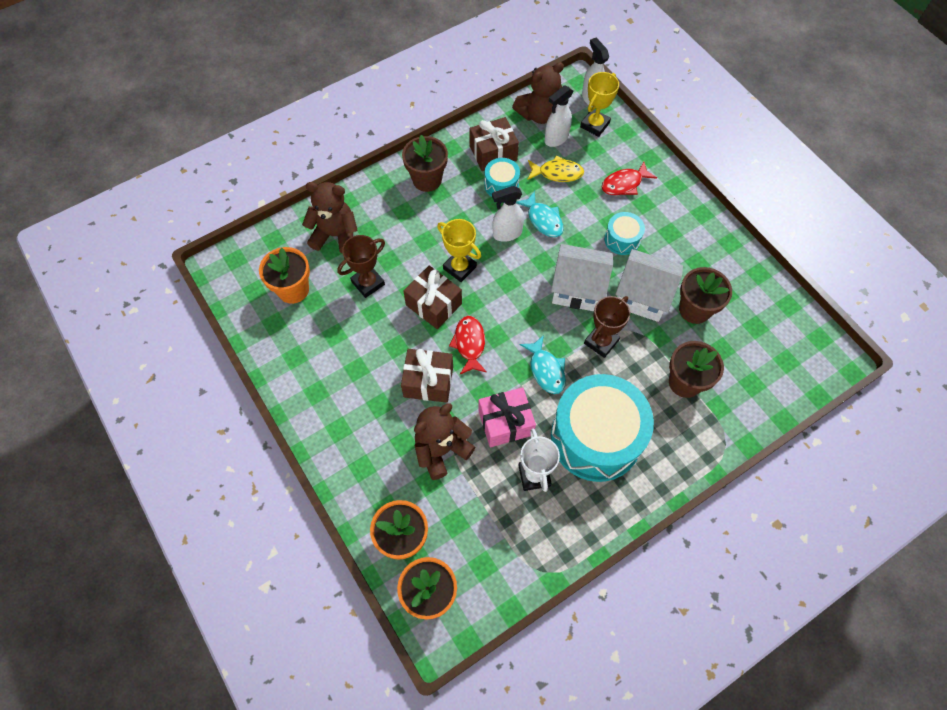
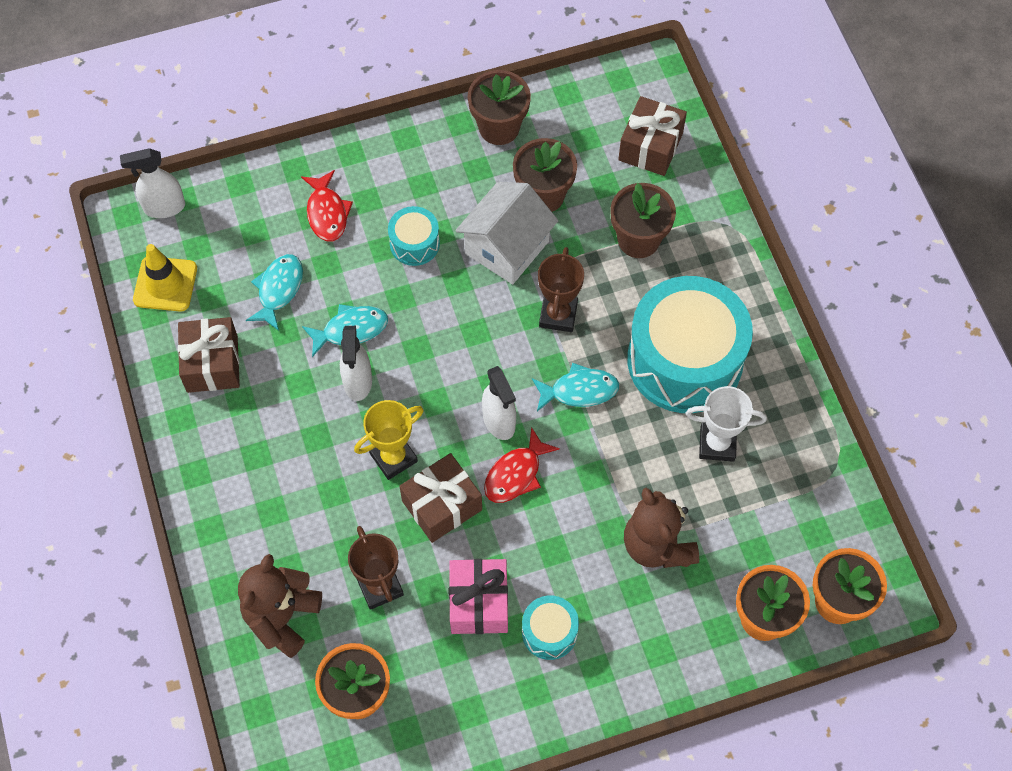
camera: 75 degrees left, 0 degrees up
(427, 180) = (227, 466): brown flower pot -> brown flower pot (499, 127)
(428, 381) = (557, 539): brown gift -> brown gift (650, 146)
(469, 344) = (516, 474): red fish -> red fish turned 60 degrees counterclockwise
(501, 185) = (273, 367): turquoise drum -> turquoise drum (549, 632)
(505, 423) = (640, 458): pink gift -> pink gift (479, 603)
(538, 114) = (165, 284): brown teddy bear -> yellow traffic cone
(556, 139) = (218, 274): white spray bottle -> white spray bottle (499, 422)
(557, 173) = (279, 290): yellow fish -> turquoise fish
(578, 288) = (472, 319): white house -> none
(594, 125) = (213, 218): yellow trophy -> none
(601, 342) = (558, 315): brown trophy -> brown trophy turned 45 degrees clockwise

